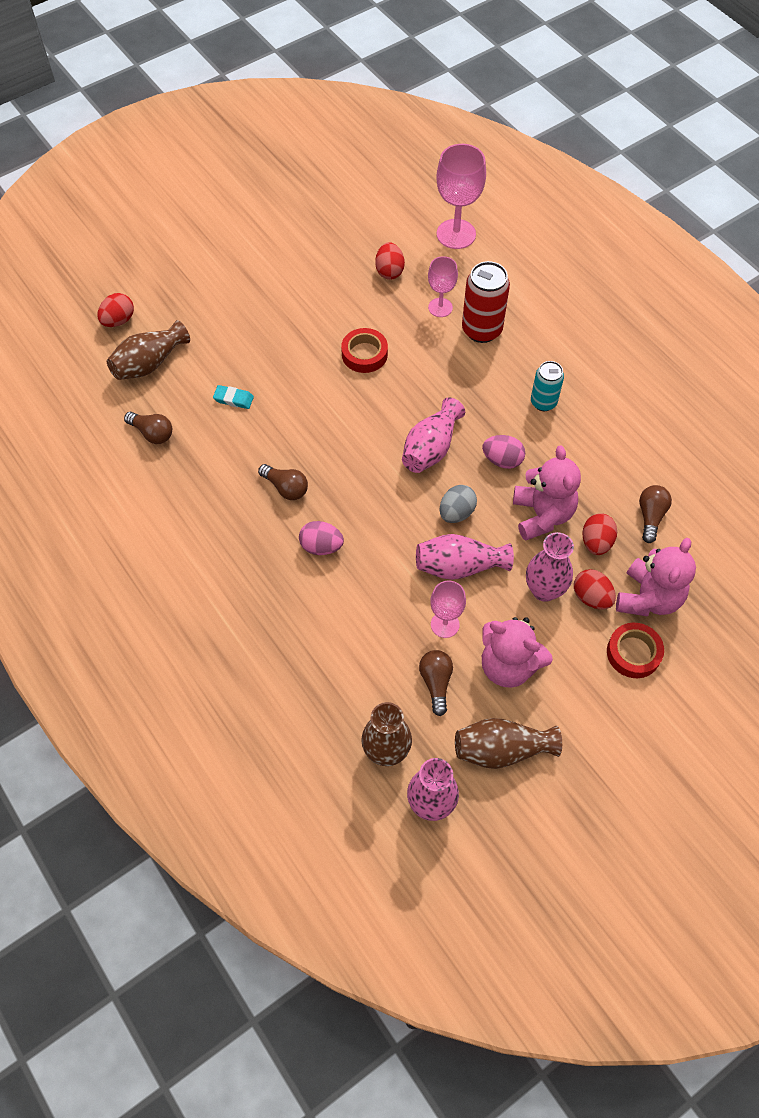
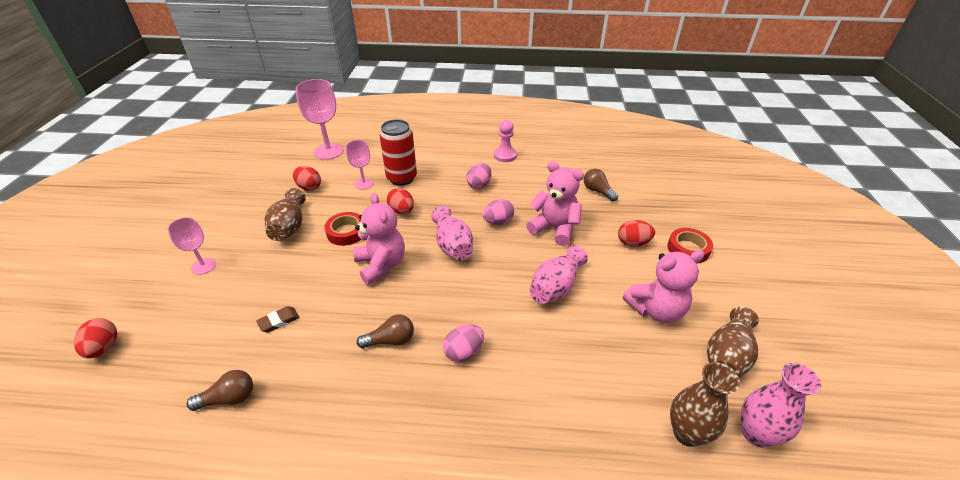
camera: 50 degrees left, 20 degrees down
(149, 363) = (170, 354): brown vase -> brown vase (289, 227)
(233, 399) = (279, 321): turquoise eraser -> brown eraser
(436, 683) = (643, 359): brown light bulb -> none
(445, 624) = (596, 323): pink goblet -> pink goblet (203, 266)
(456, 512) = (513, 263): grey egg -> none
(543, 402) = (479, 185): turquoise can -> pink egg
(544, 590) = (610, 259): pink vase -> none
(596, 542) = (595, 219): red egg -> red egg (402, 211)
(622, 388) = (505, 155): none -> pink pawn
(648, 598) = (652, 222): pink teddy bear -> pink teddy bear (381, 265)

